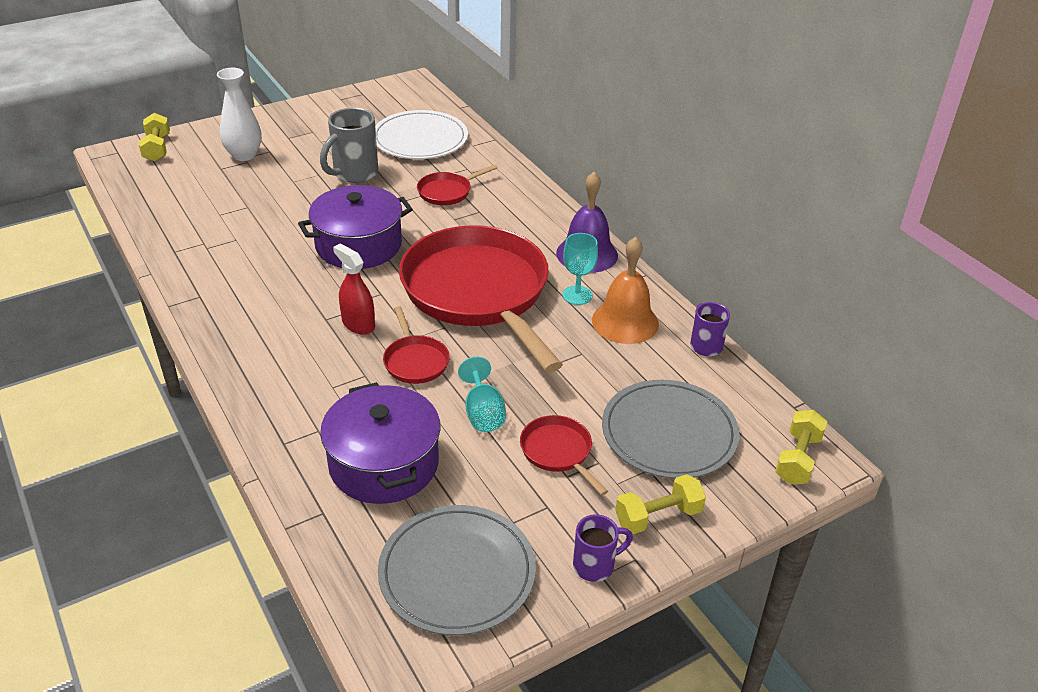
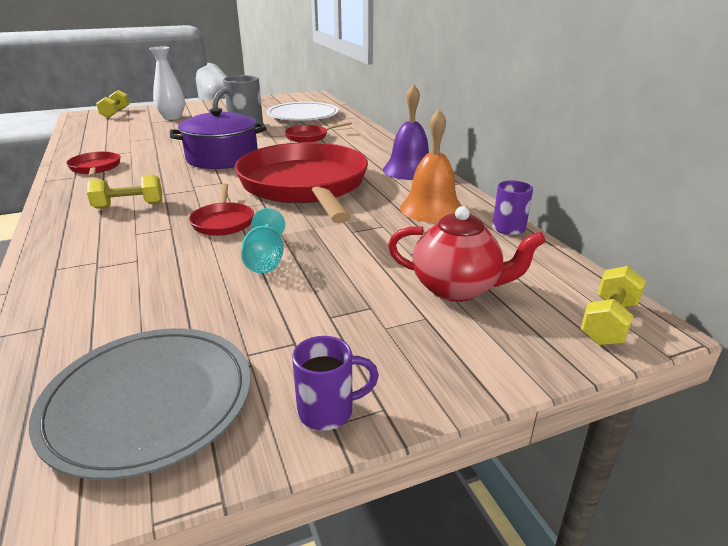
camera: 10 degrees right, 10 degrees down
(358, 324) = (189, 198): red spray bottle -> none
(384, 463) = (140, 291): purple pot -> none
(558, 452) = (329, 295): red pan -> red pan (95, 168)
(577, 295) = (392, 191): turquoise goblet -> none
(658, 516) = (426, 364): yellow dumbbell -> yellow dumbbell (129, 205)
(669, 433) = (457, 288): grey plate -> red teapot

